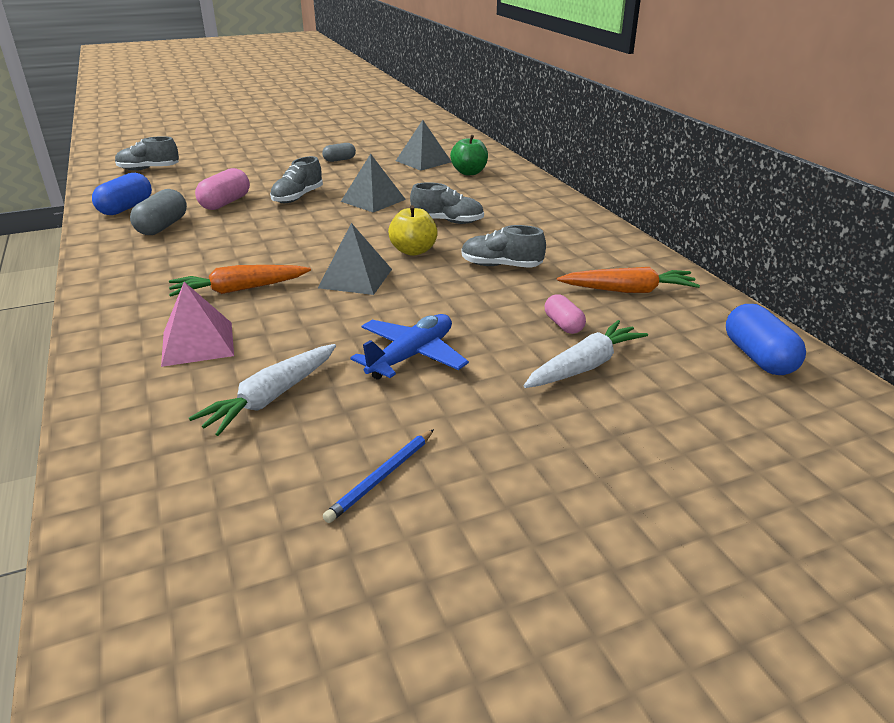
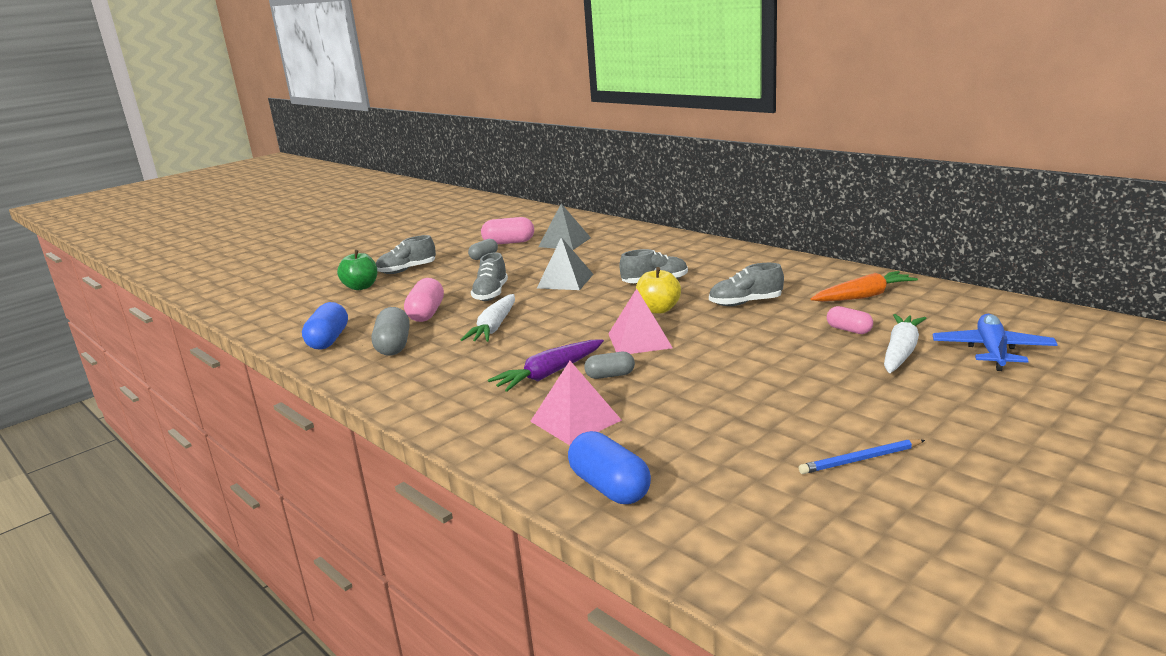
camera: 20 degrees left, 10 degrees down
(148, 169) = (297, 304): grey shoe -> grey shoe (407, 270)
(239, 289) = (549, 374): orange carrot -> purple carrot
(271, 397) = (699, 438): white carrot -> white carrot (494, 327)
(284, 307) = (610, 375): none -> grey capsule
(355, 278) = (639, 340): grey pyramid -> pink pyramid
(377, 151) = (509, 242): none -> pink capsule
(382, 477) = (860, 460): blue pencil -> blue pencil turned 60 degrees clockwise
(411, 356) = (767, 380): blue plane -> blue plane (992, 351)
(469, 172) = (619, 242): green apple -> green apple (361, 287)
(758, 357) = (1005, 315): blue capsule -> blue capsule (609, 487)

